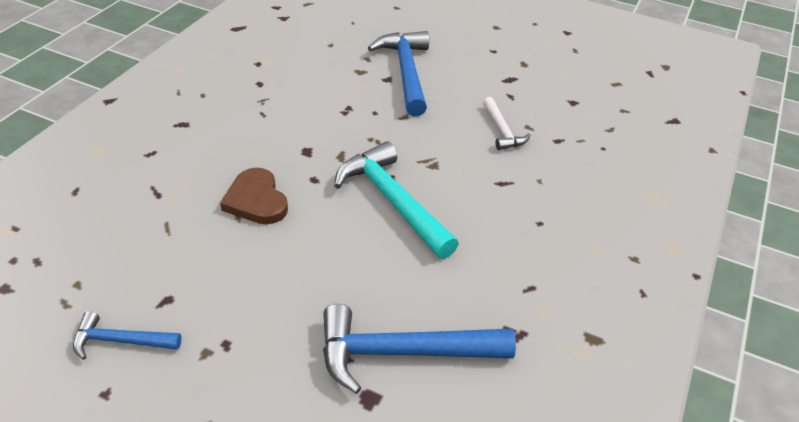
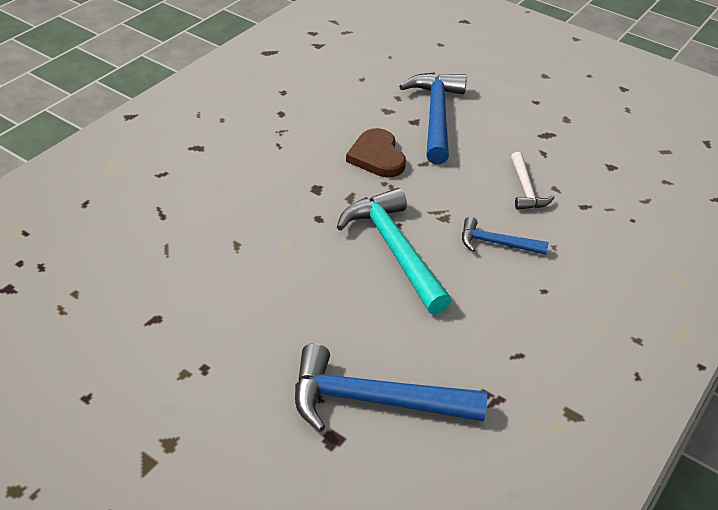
camera: 10 degrees right, 0 degrees up
(120, 341) = (107, 351): blue hammer -> blue hammer (496, 243)
(256, 200) = (257, 233): brown heart -> brown heart (377, 157)

